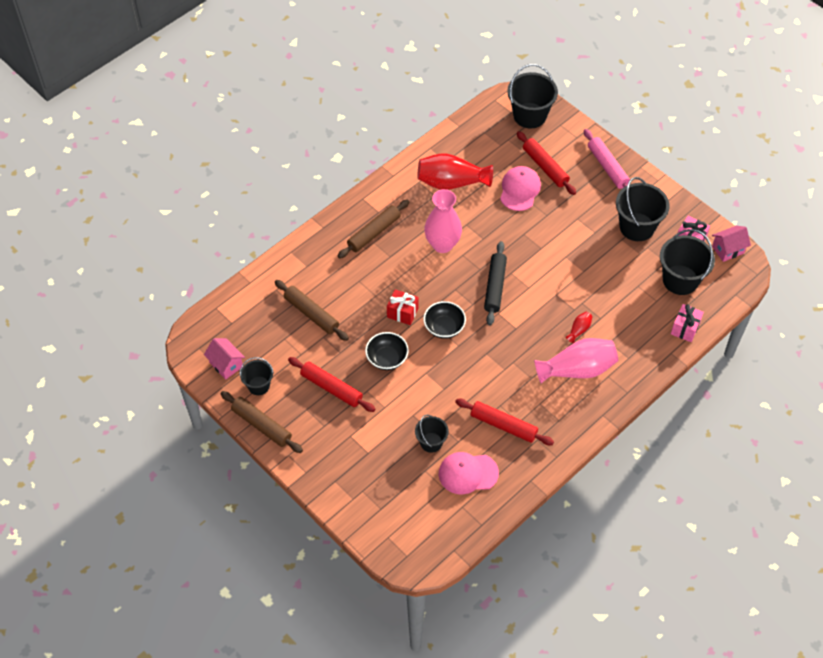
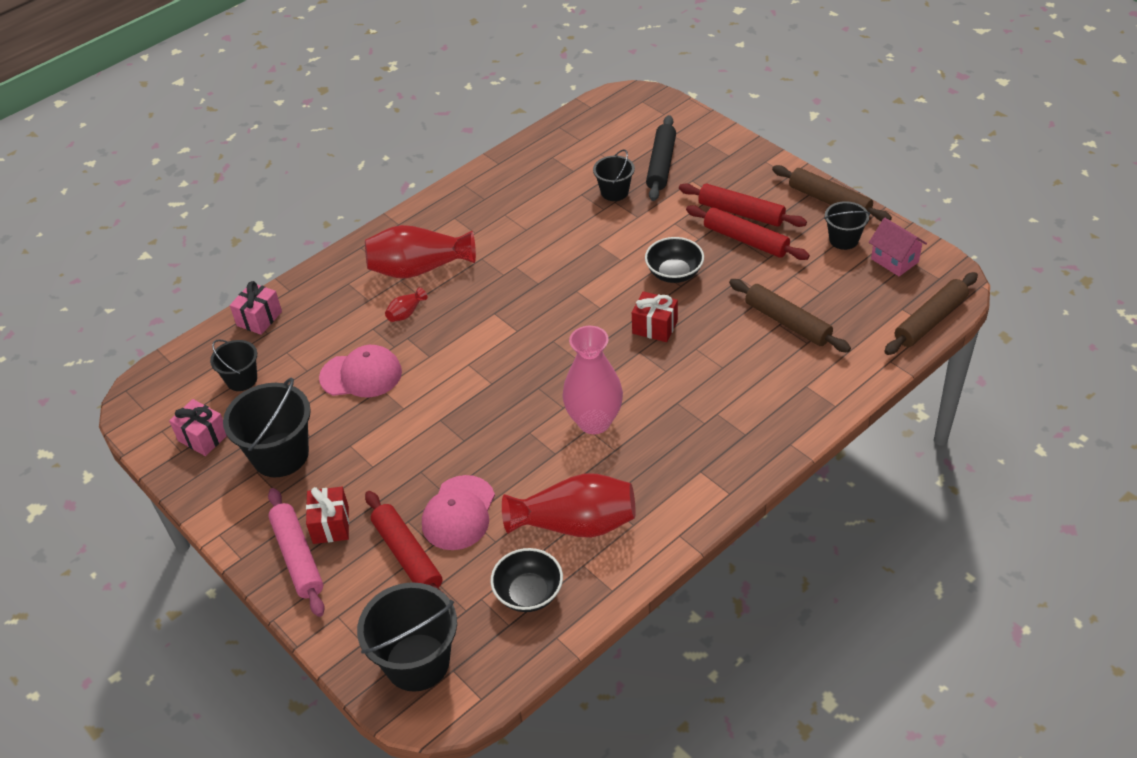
camera: 175 degrees left, 10 degrees down
(374, 233) = (705, 437): brown rolling pin -> brown rolling pin (930, 320)
(444, 327) = (595, 311): black bowl -> black bowl (528, 593)
(468, 473) = (571, 166): pink cap -> pink cap (361, 375)
(495, 287) = (517, 364): black rolling pin -> black rolling pin (661, 164)
(503, 425) = (524, 210): red rolling pin -> red rolling pin (741, 213)
(577, 369) = (419, 268): pink vase -> red vase
(593, 184) = (331, 525): none -> red gift
(680, 280) = (242, 379): black bucket -> black bucket, size x0.58
(728, 250) = (153, 423): pink house -> none

